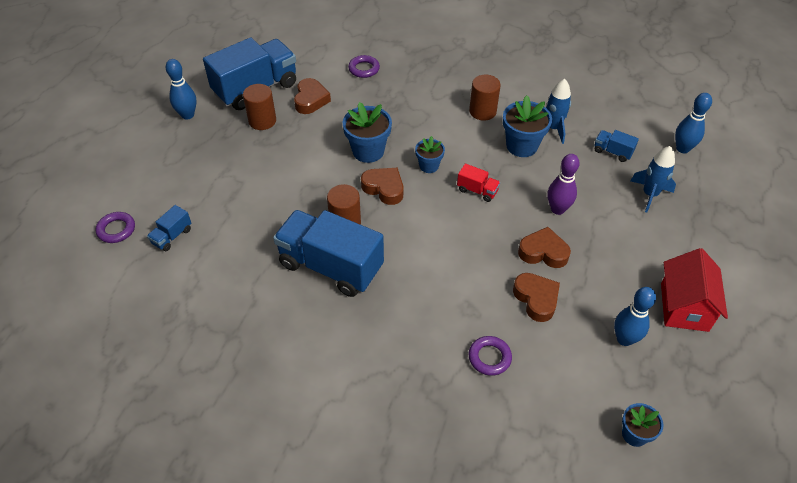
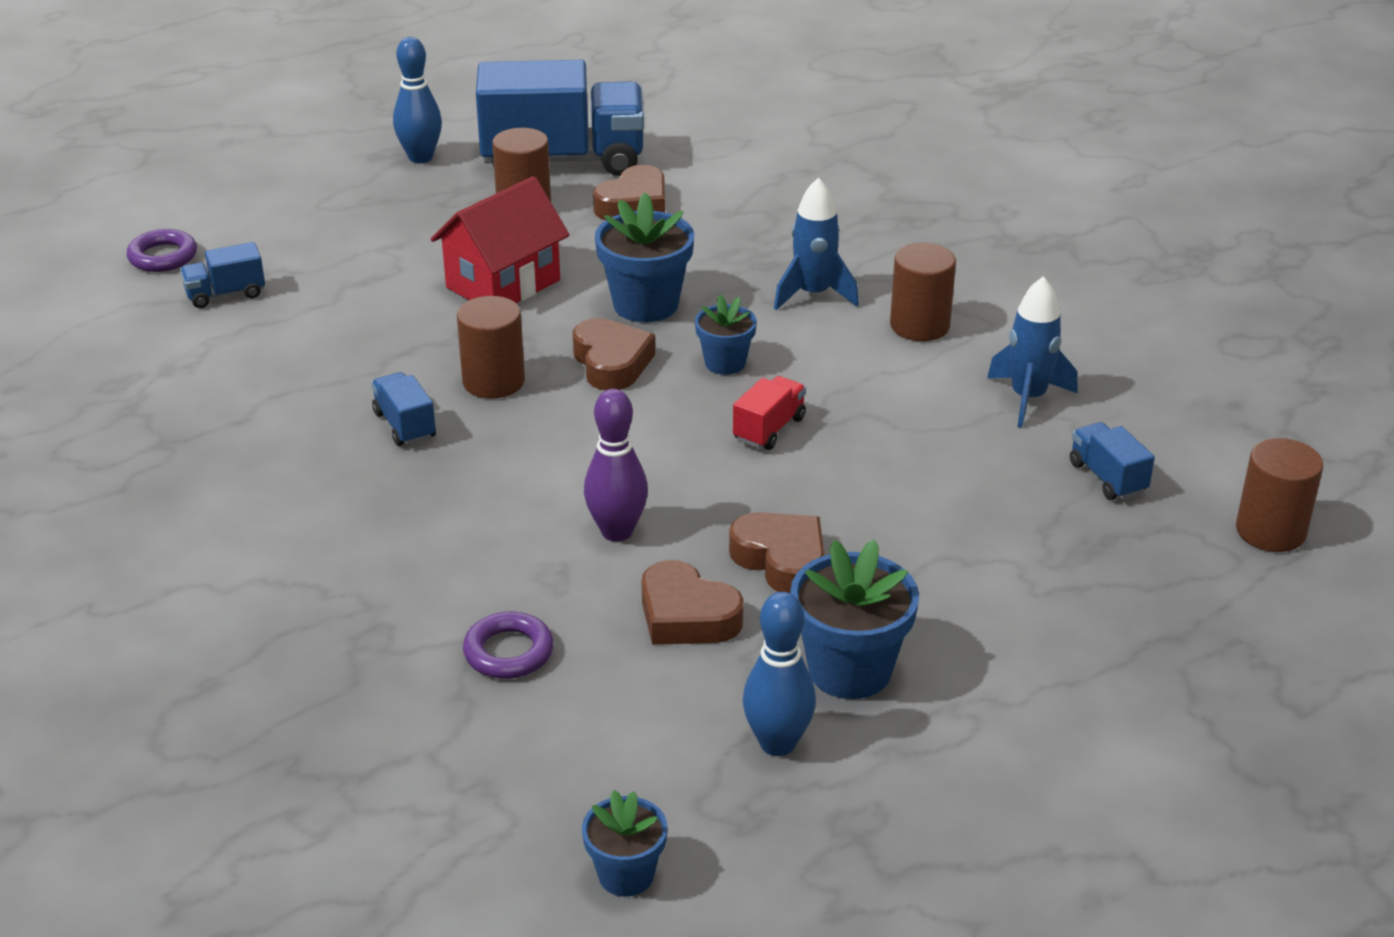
camera: 35 degrees right, 15 degrees down
(330, 266) = (405, 425): blue truck -> blue truck, size x0.43
(364, 69) = (775, 194): purple ring -> none
(477, 190) = (769, 429): red truck -> red truck turned 120 degrees counterclockwise
(521, 146) = (932, 400): blue flower pot -> blue flower pot (849, 670)
(536, 299) = (686, 616): brown heart -> brown heart turned 120 degrees clockwise
(557, 209) = (886, 514): purple bowling pin -> purple bowling pin (617, 531)
(649, 194) = (1103, 569): blue rocket -> blue rocket (813, 294)
(682, 148) = (1270, 531): blue bowling pin -> brown cylinder
(684, 307) = (956, 756): red house -> red house (503, 284)

